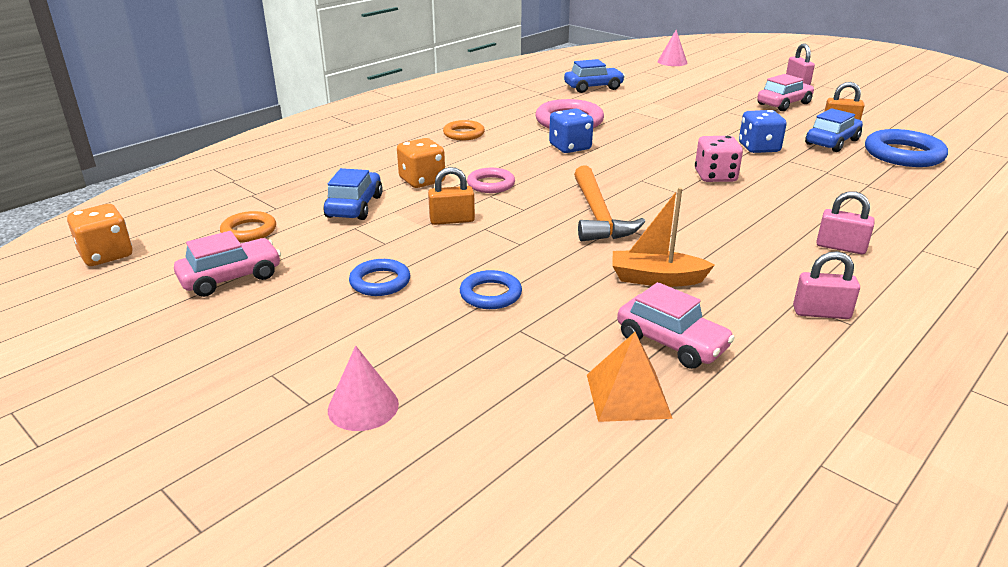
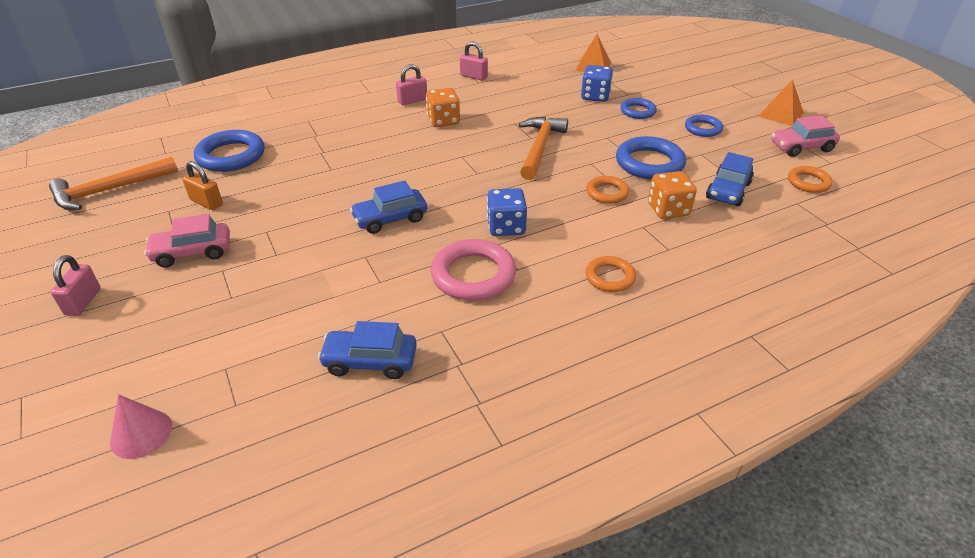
camera: 160 degrees left, 10 degrees up
(106, 255) = (907, 180): orange dice -> orange dice (443, 121)
(233, 337) = (781, 114): none -> orange pyramid
(363, 407) = (707, 80): pink cone -> none
(452, 220) = (649, 163): orange padlock -> blue ring
(491, 184) = (607, 193): pink ring -> orange ring
(656, 279) = (539, 103): orange boat -> none
(671, 343) = (558, 78): pink car -> none
(715, 176) = (414, 164): pink dice -> none
(759, 148) = (333, 188): blue dice -> blue dice (595, 96)
(832, 142) = (258, 181): blue car -> blue car (390, 219)
(840, 247) = (412, 100): pink padlock -> pink padlock turned 75 degrees counterclockwise
(932, 120) = (110, 190): none -> orange hammer

